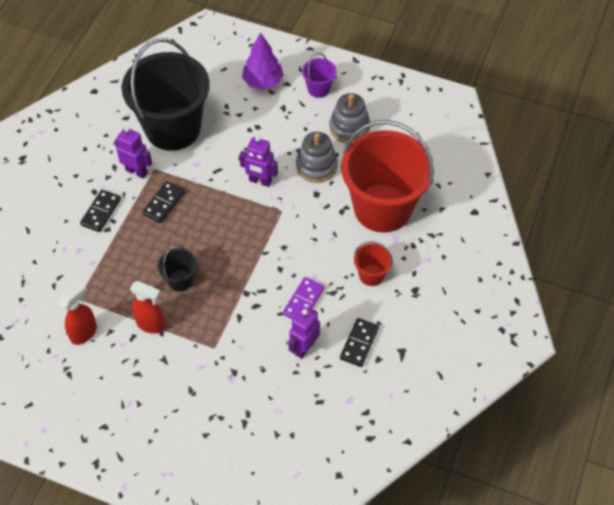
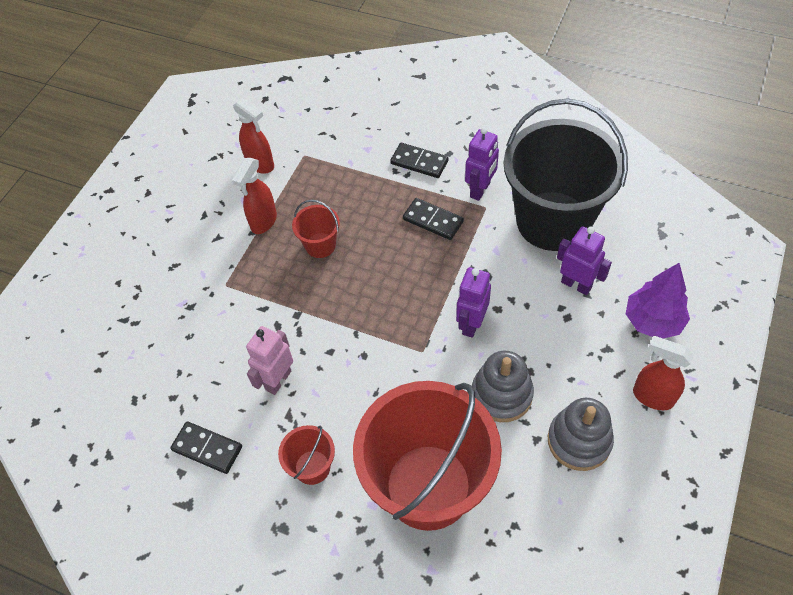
camera: 95 degrees right, 0 degrees up
(180, 280) = (320, 245): black bucket -> red bucket
(303, 301) = (278, 380): purple domino -> pink robot
(304, 348) = (210, 382): purple robot -> purple robot (576, 284)
(318, 89) = (652, 397): purple bucket -> red spray bottle

